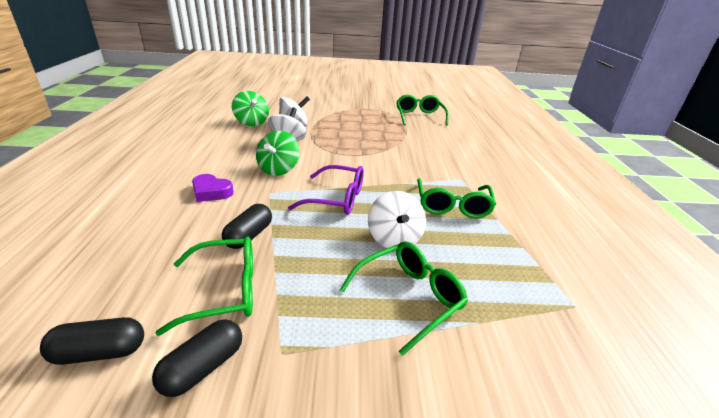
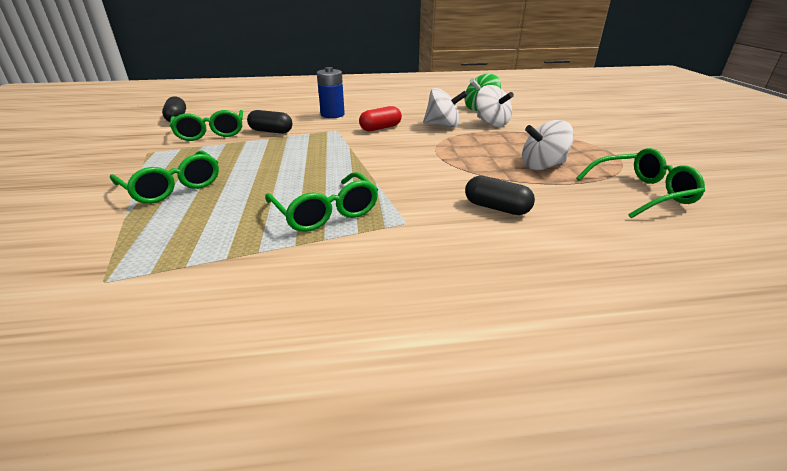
camera: 85 degrees right, 0 degrees up
(203, 367) = (151, 137): black capsule -> black capsule (496, 208)
(211, 192) = (332, 114): purple heart -> blue battery
(278, 169) = (380, 128): green spinning top -> red capsule
(336, 199) = (331, 153): purple glasses -> none
(394, 239) = (258, 180): white spinning top -> white spinning top (542, 166)
(452, 206) = (325, 212): green glasses -> green glasses turned 120 degrees counterclockwise

